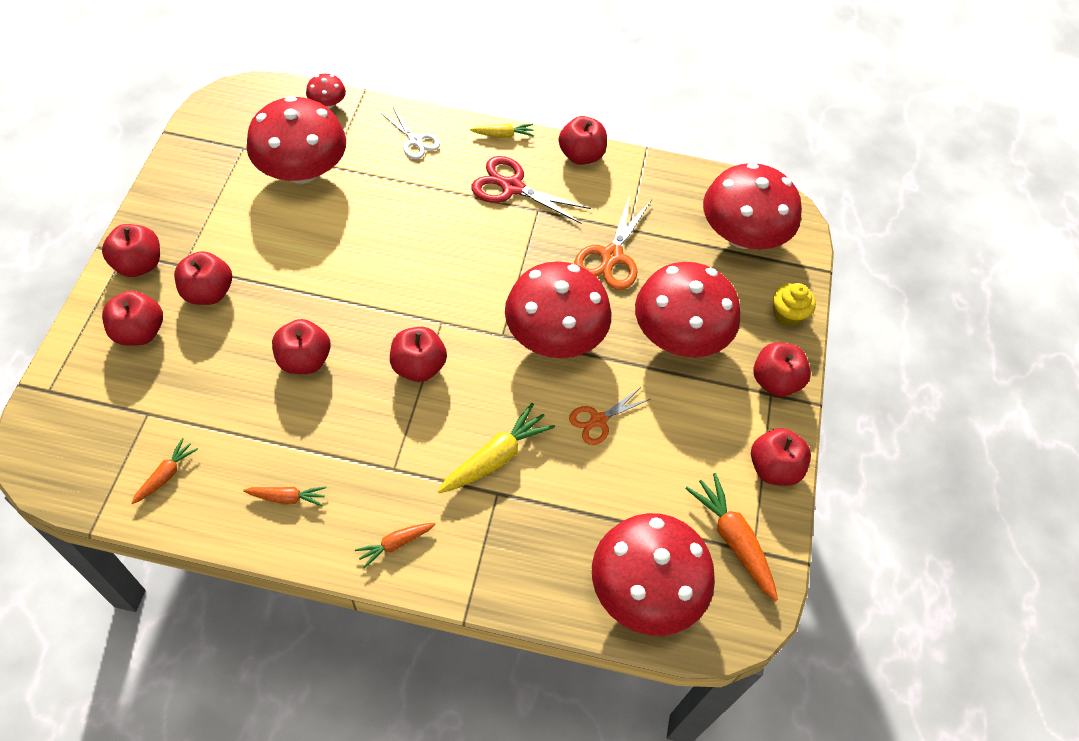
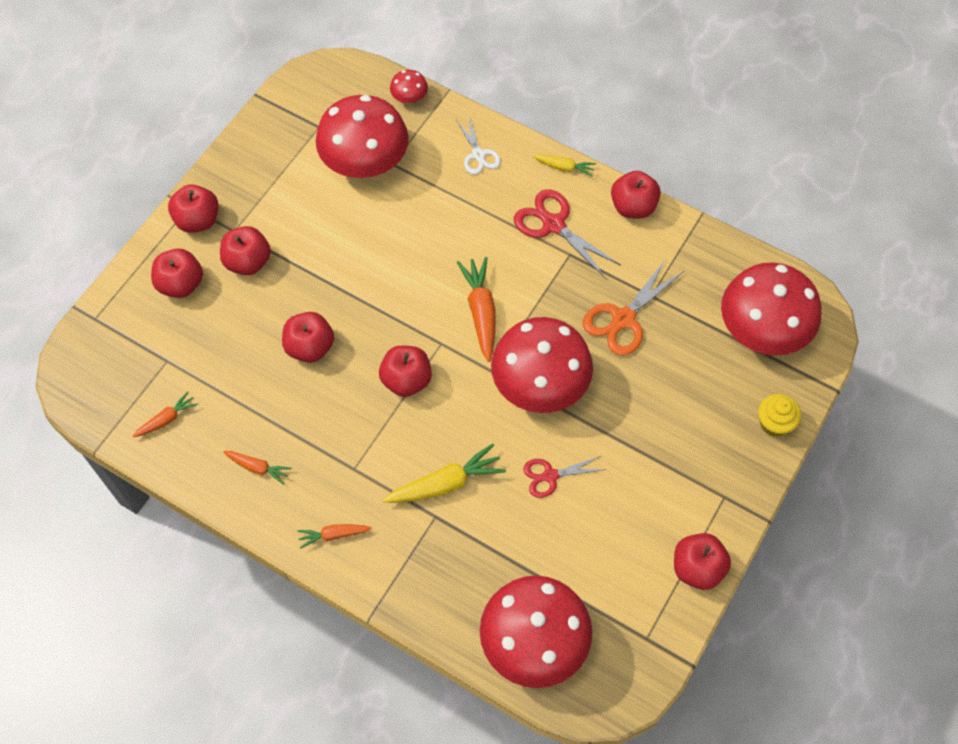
camera: 25 degrees right, 5 degrees up
(598, 420) = (550, 476): orange scissors -> red scissors
(679, 335) = (658, 415): red mushroom -> none
(733, 539) = (631, 622): orange carrot -> orange carrot (481, 312)
(775, 381) = (734, 486): red apple -> none

